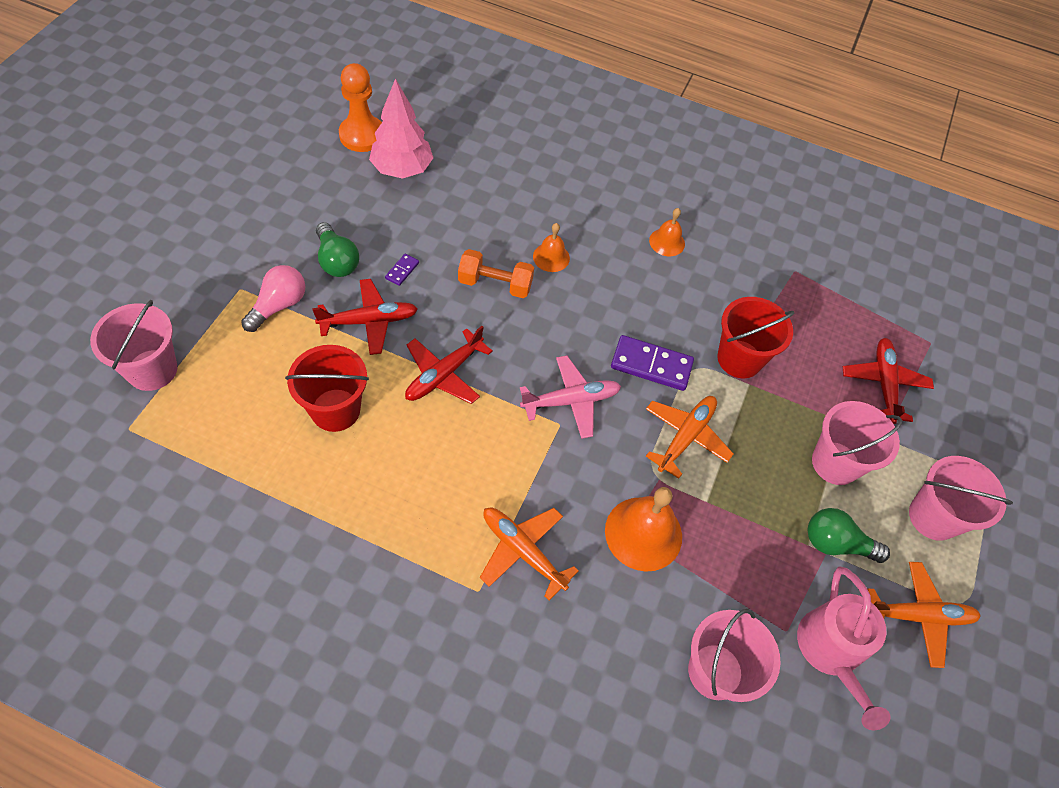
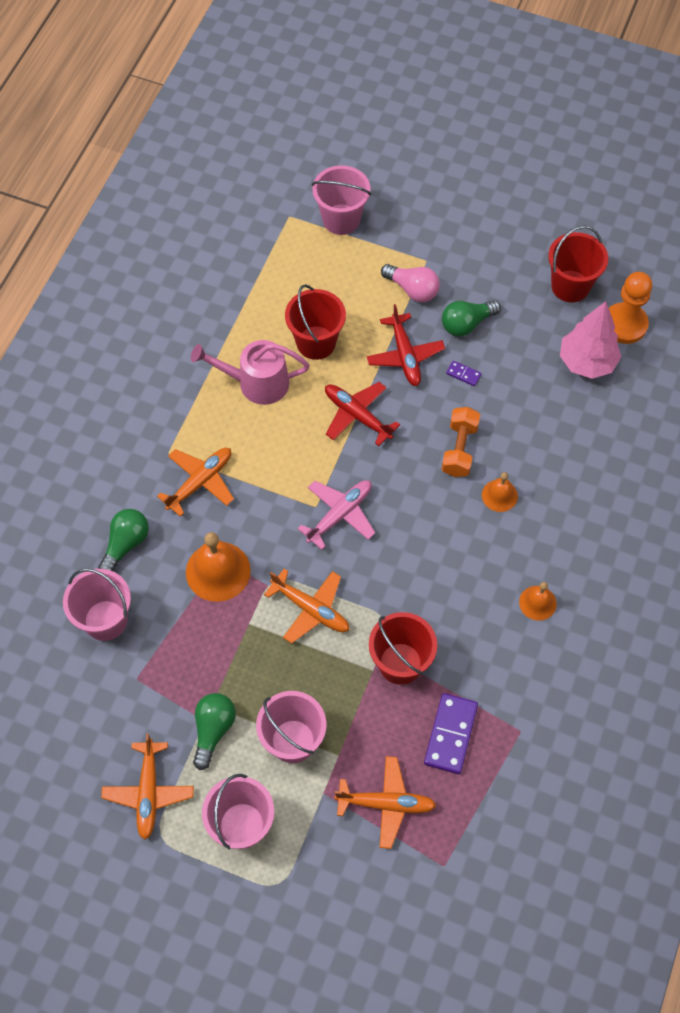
camera: 95 degrees right, 5 degrees up
(306, 169) = (570, 286): none -> red bucket
(570, 401) = (340, 515): pink plane -> pink plane turned 120 degrees counterclockwise
(609, 646) = (126, 544): none -> green light bulb
(651, 365) = (384, 582): purple domino -> purple domino (450, 734)
(831, 651) = (119, 712): pink watering can -> pink watering can (256, 383)
(883, 384) = (386, 804): red plane -> orange plane

